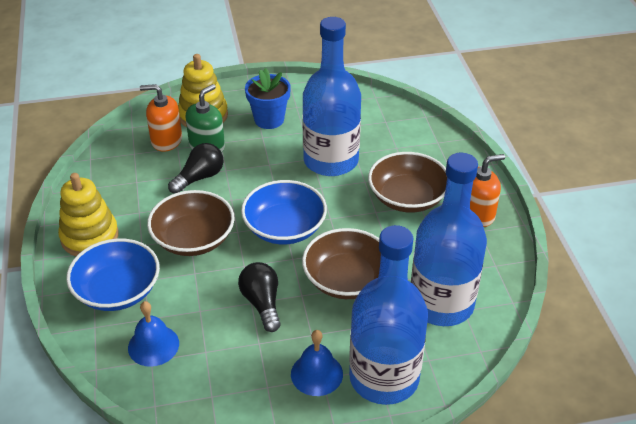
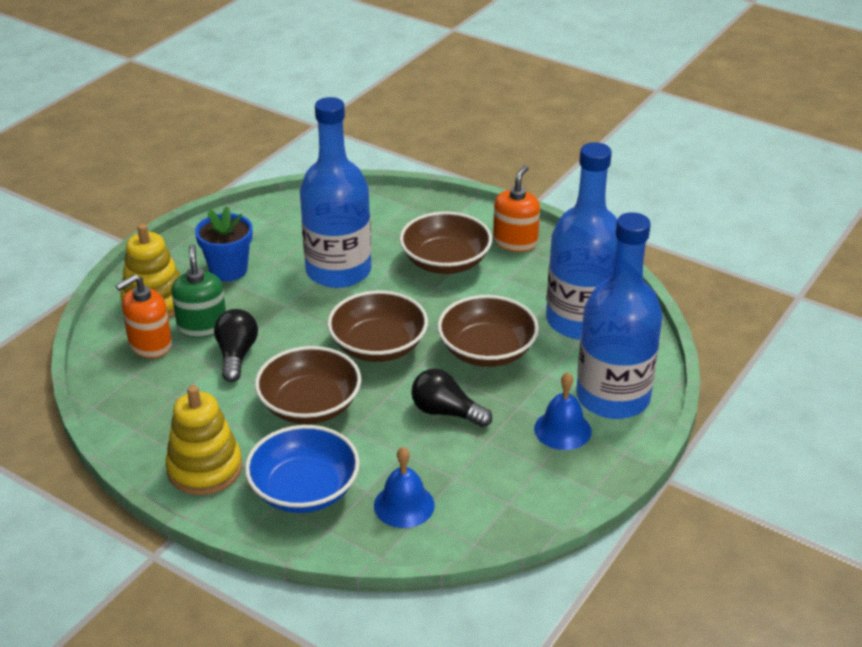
camera: 45 degrees left, 5 degrees down
(284, 228) = (378, 346): blue bowl -> brown bowl

